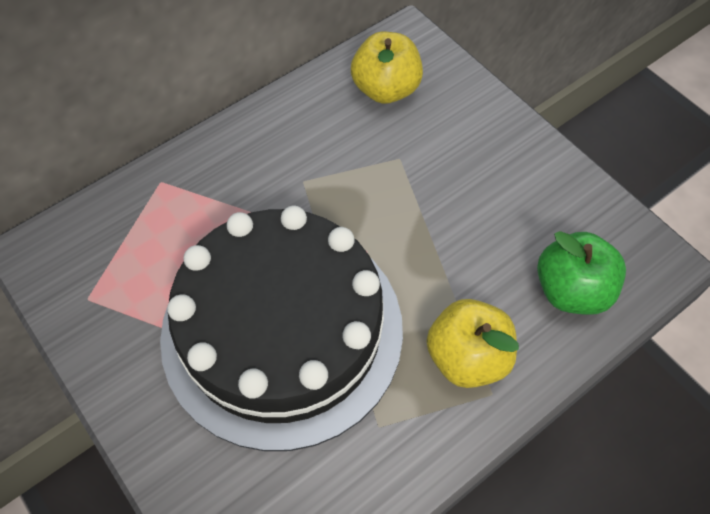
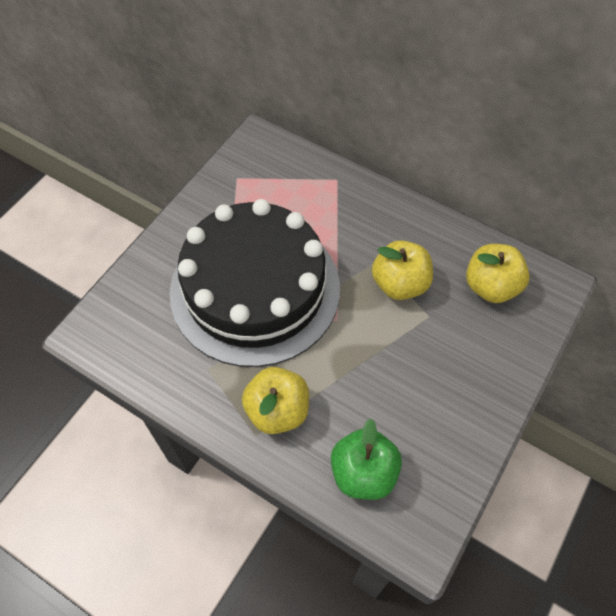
camera: 70 degrees right, 0 degrees up
(345, 170) = (400, 284): none -> yellow apple

